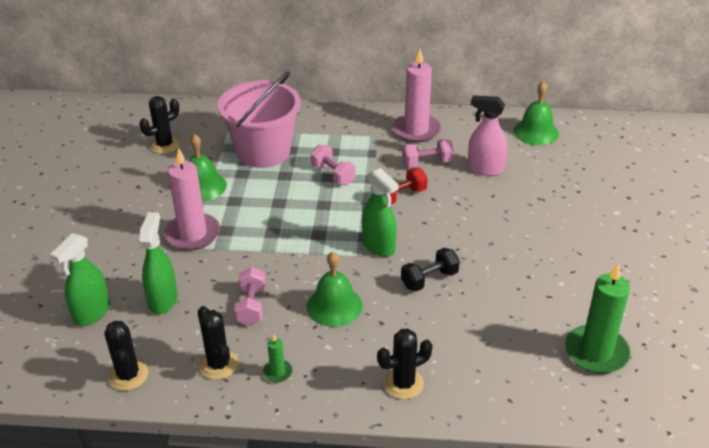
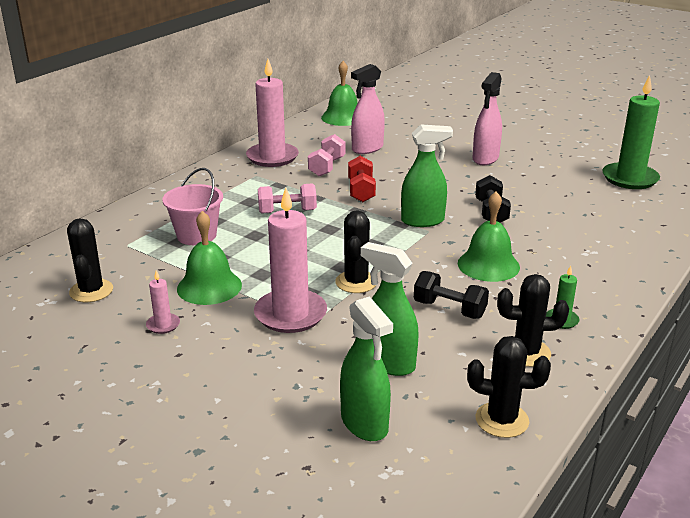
camera: 60 degrees left, 10 degrees down
(146, 189) = (163, 325): none -> pink candle
(251, 306) = (449, 309): pink dumbbell -> black dumbbell
(263, 151) = (196, 235): pink bucket -> pink bucket, size x0.58
(403, 384) = (618, 262): black cactus -> black cactus (356, 282)
(538, 242) = (485, 159): none -> pink spray bottle

